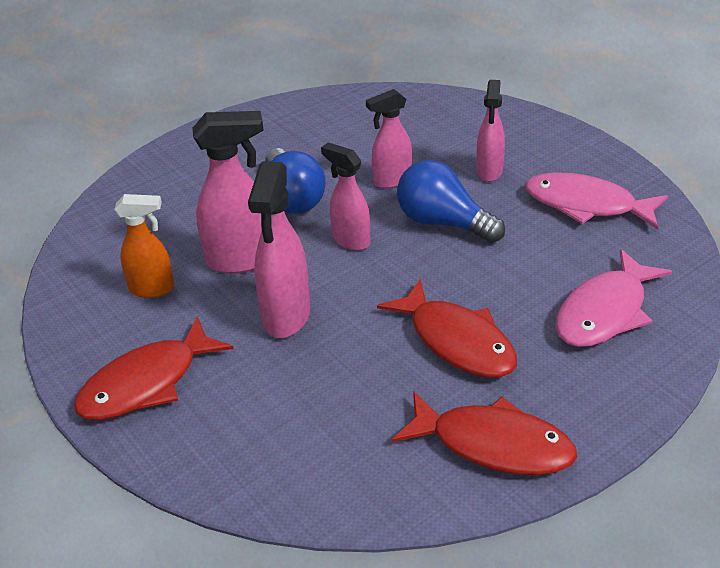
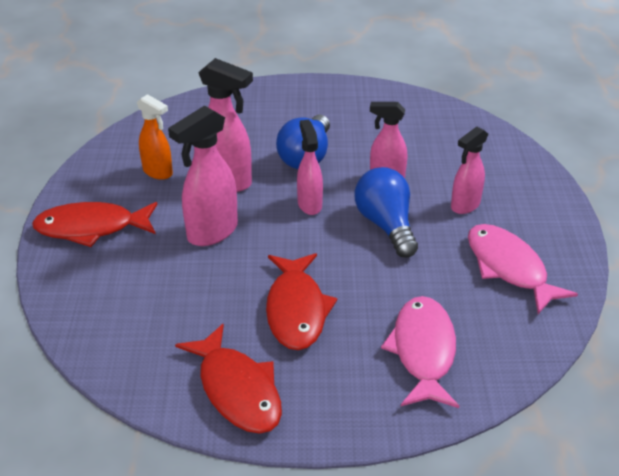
camera: 35 degrees right, 0 degrees up
(604, 312) = (423, 351): pink fish -> pink fish turned 105 degrees clockwise

